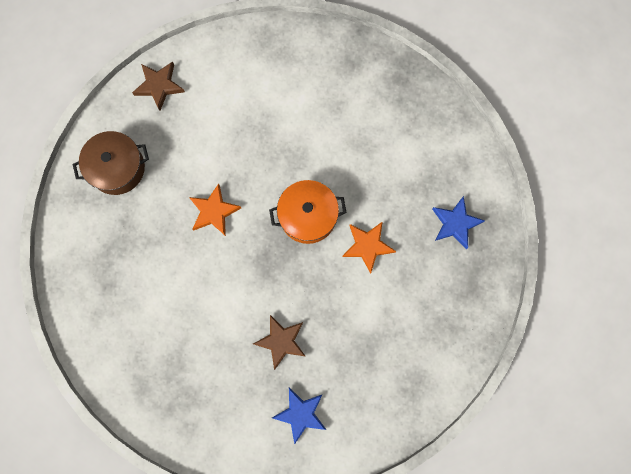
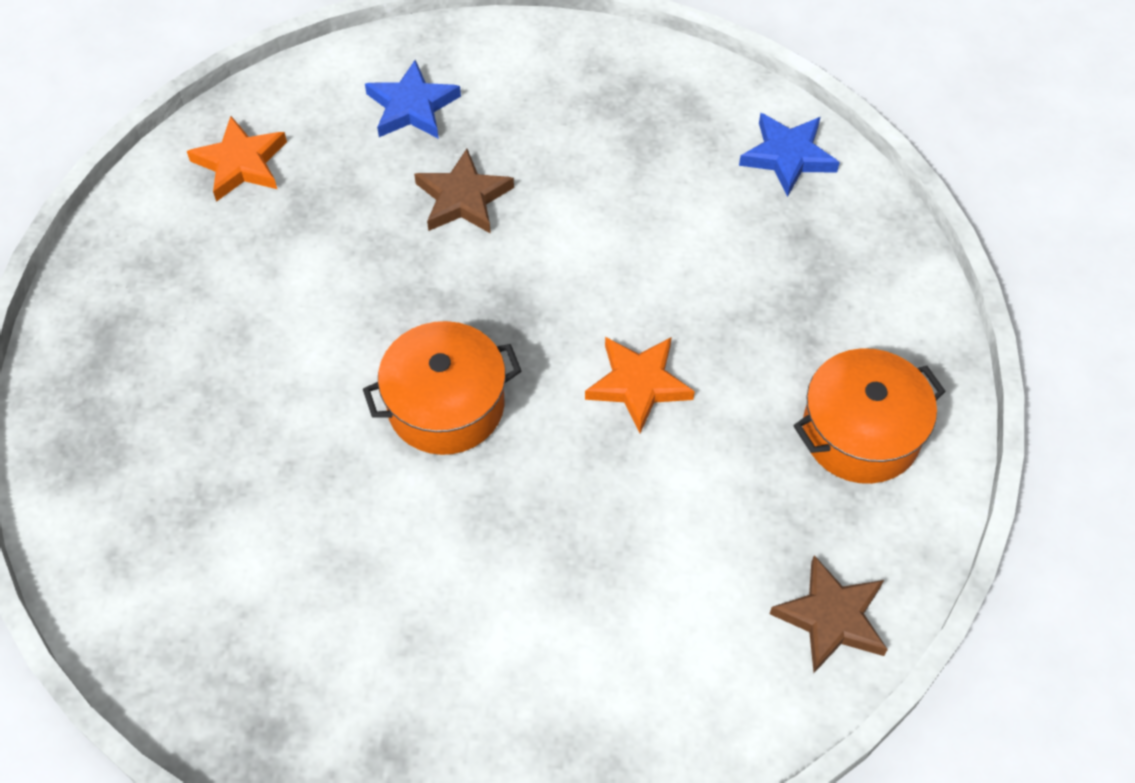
camera: 170 degrees right, 20 degrees down
(117, 168) = (860, 433): brown pot -> orange pot
(367, 246) = (318, 370): orange star -> orange star (241, 163)
(455, 223) = (137, 438): blue star -> blue star (788, 156)

